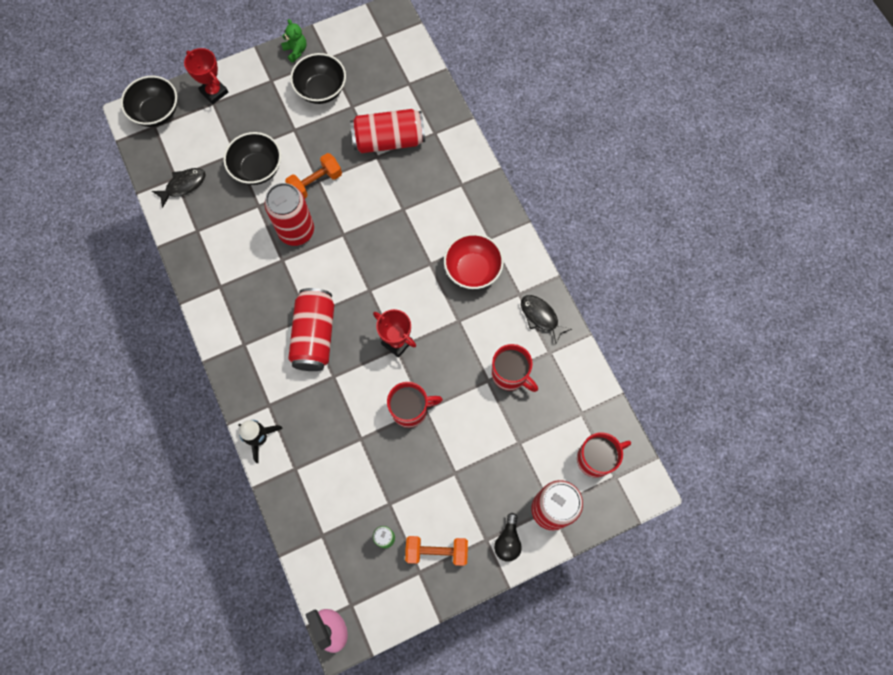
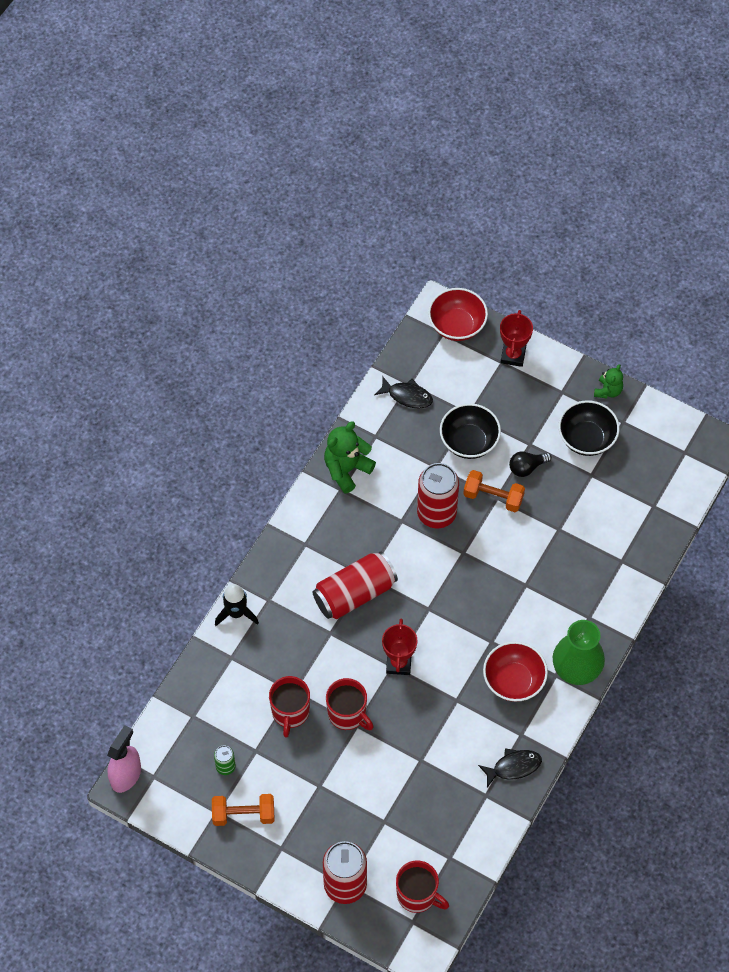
camera: 55 degrees right, 10 degrees down
(156, 112) = (457, 325): black bowl -> red bowl
(207, 270) = (346, 469): none -> green teddy bear
(389, 140) = (583, 528): red can -> none
(436, 551) = (243, 814): orange dumbbell -> orange dumbbell turned 60 degrees counterclockwise
(495, 220) = (576, 669): none -> green vase
(508, 541) = (293, 866): black light bulb -> black light bulb (527, 467)
(510, 374) = (440, 775): red mug -> red mug (290, 712)
(541, 317) = (513, 767): black fish -> black fish turned 60 degrees clockwise

